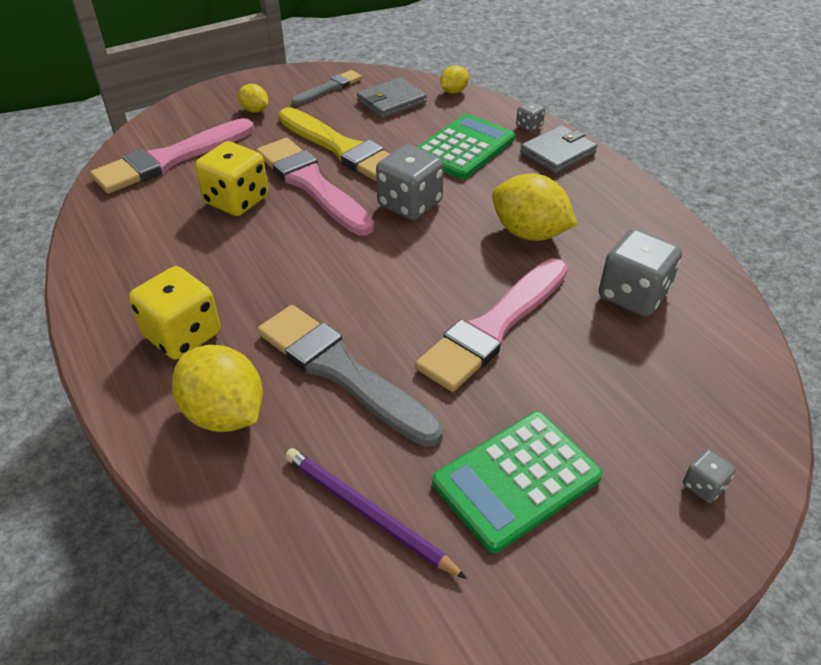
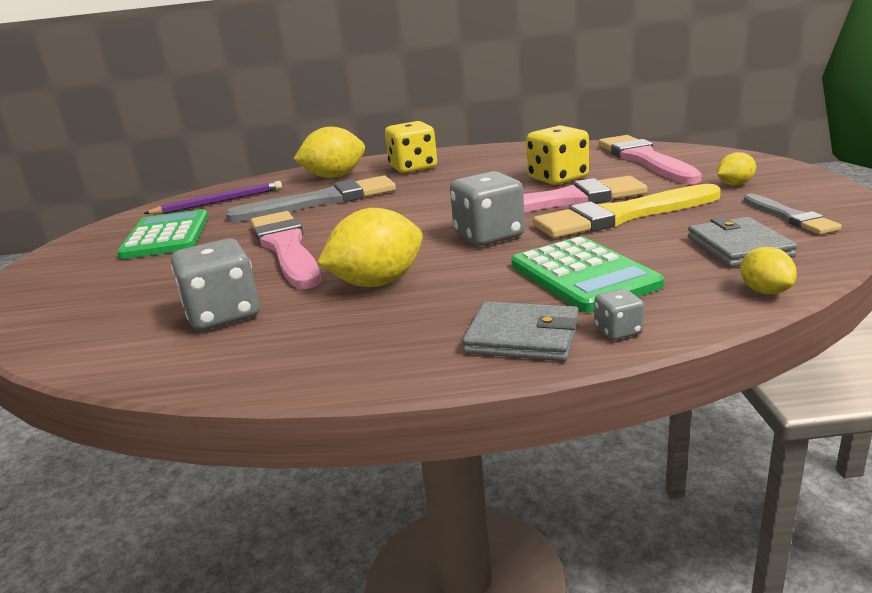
camera: 120 degrees right, 20 degrees down
(558, 153) = (522, 337): grey wallet -> grey wallet turned 60 degrees counterclockwise
(703, 486) = (48, 289): grey dice -> none

